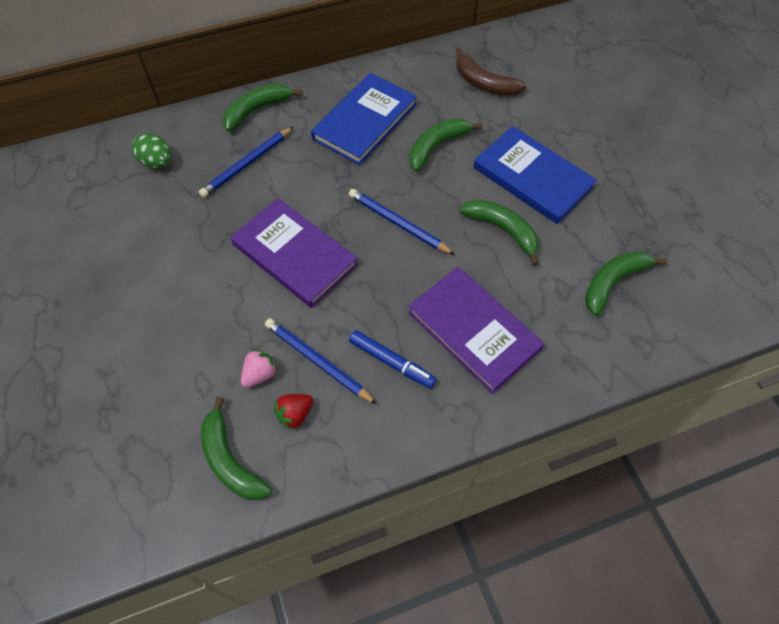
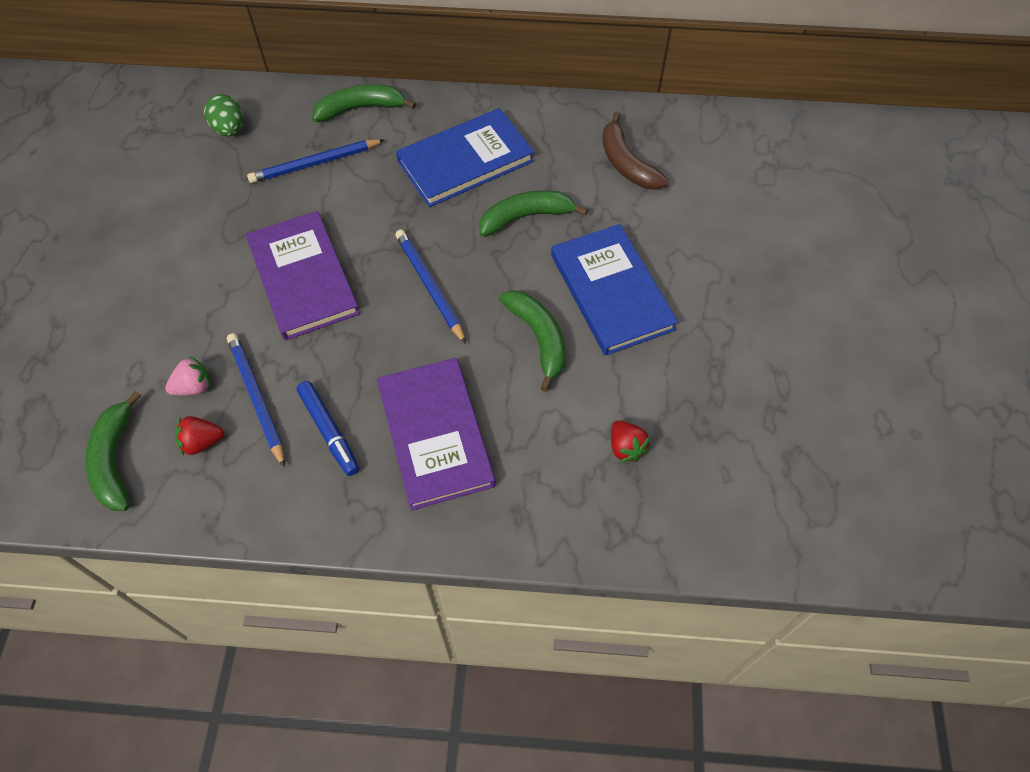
camera: 25 degrees right, 0 degrees up
(613, 282) = (626, 447): green banana -> red strawberry

